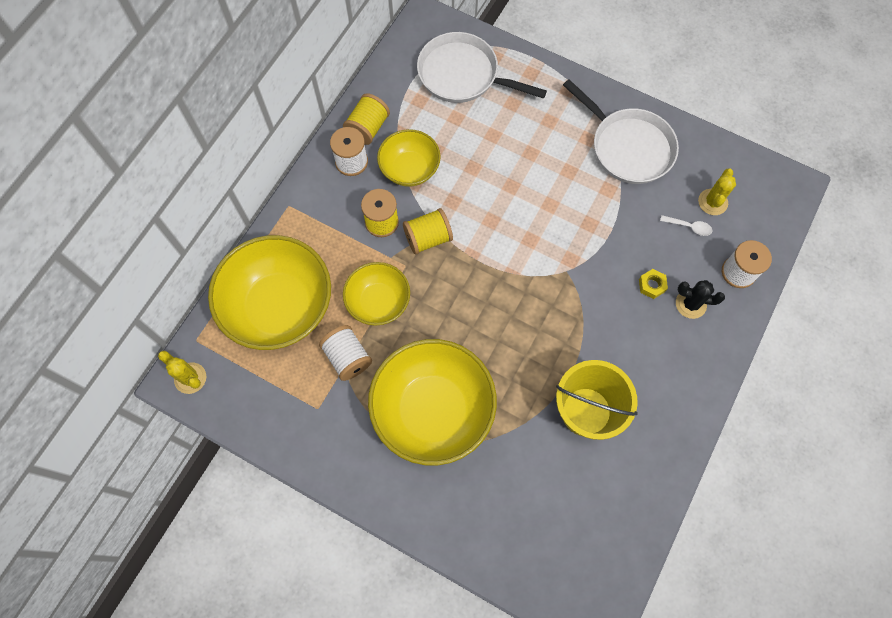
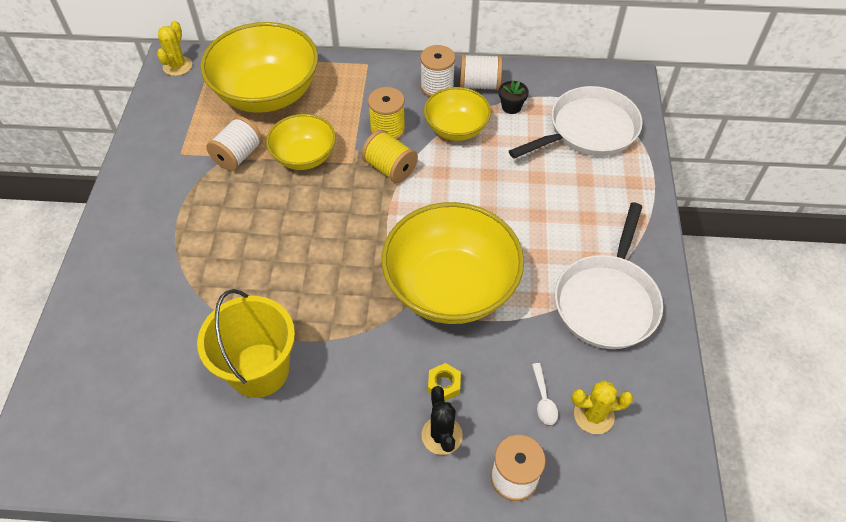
camera: 65 degrees right, 15 degrees down
(368, 128) = (479, 85): yellow spool -> white spool
(407, 116) = (511, 107): none -> black flower pot
(433, 410) = (210, 237): yellow bowl -> yellow bowl (451, 287)
(463, 75) = (588, 130): white pan -> white pan turned 60 degrees clockwise

